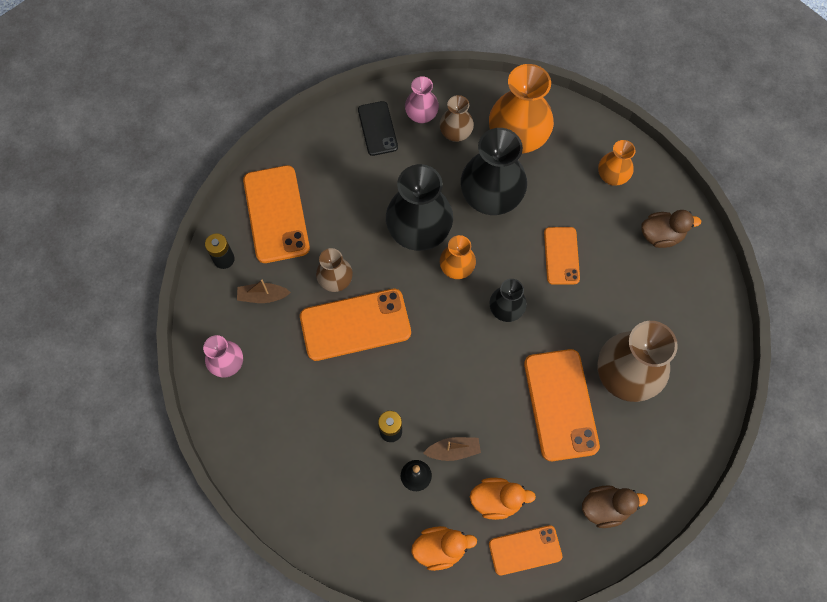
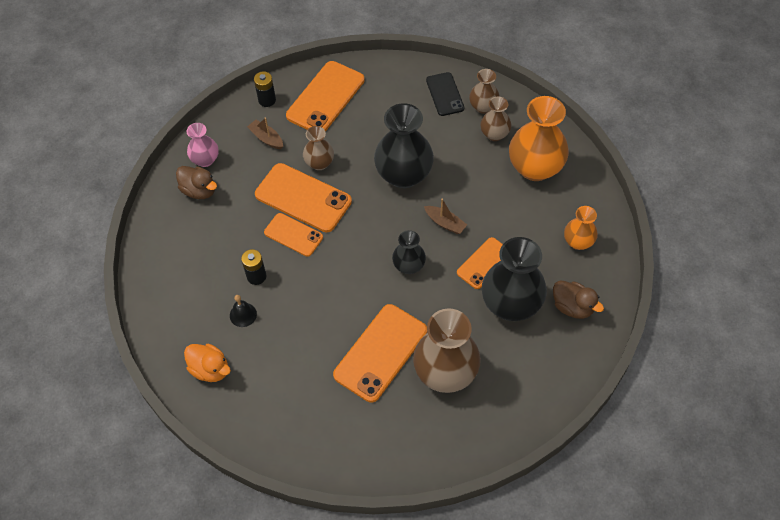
camera: 45 degrees right, 10 degrees down
(377, 128) = (445, 94): black phone -> black phone turned 45 degrees counterclockwise
(421, 115) = (483, 107): pink vase -> brown vase
(453, 450) = (281, 320): brown boat -> brown boat (445, 223)
(456, 268) = (404, 215): orange vase -> none
(491, 197) = (475, 190): black vase -> black vase (511, 304)
(496, 500) = (275, 373): orange duck -> none
(525, 550) = (260, 418): orange phone -> orange phone (293, 235)
(605, 508) = (339, 440): brown duck -> brown duck (199, 190)

